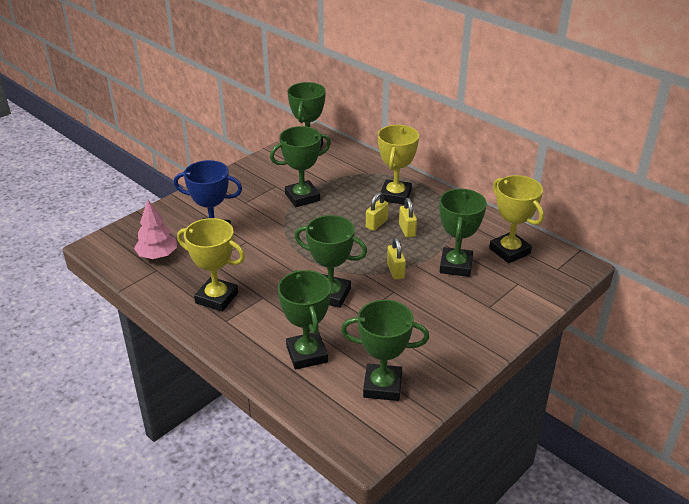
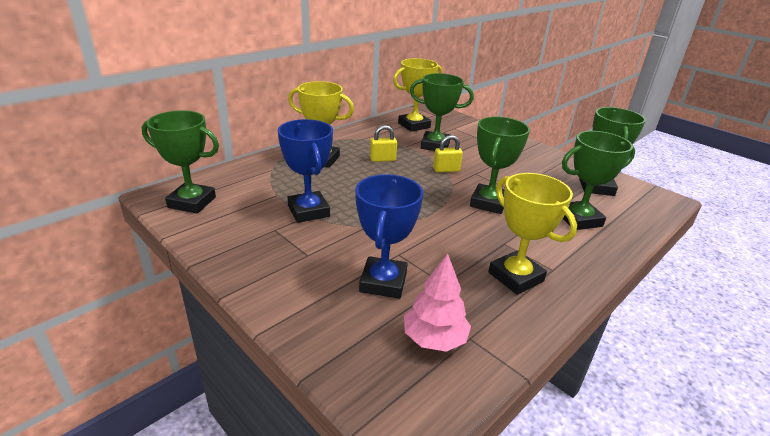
camera: 90 degrees left, 5 degrees down
(217, 298) = (515, 277): yellow trophy -> yellow trophy turned 60 degrees counterclockwise
(302, 197) = (308, 211): green trophy -> blue trophy
(376, 224) = (370, 172): yellow padlock -> none

